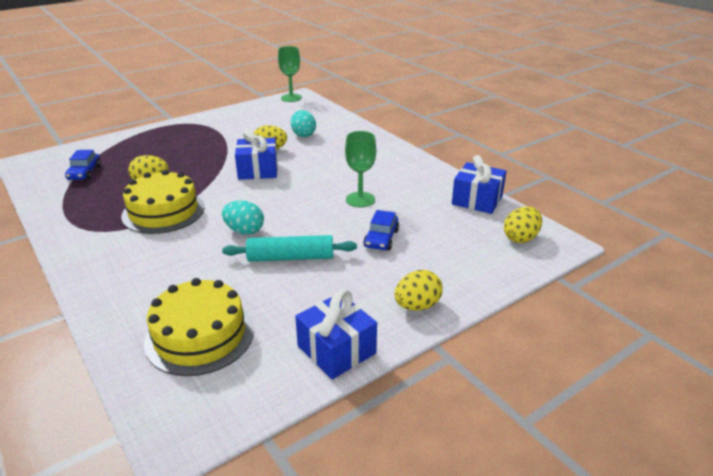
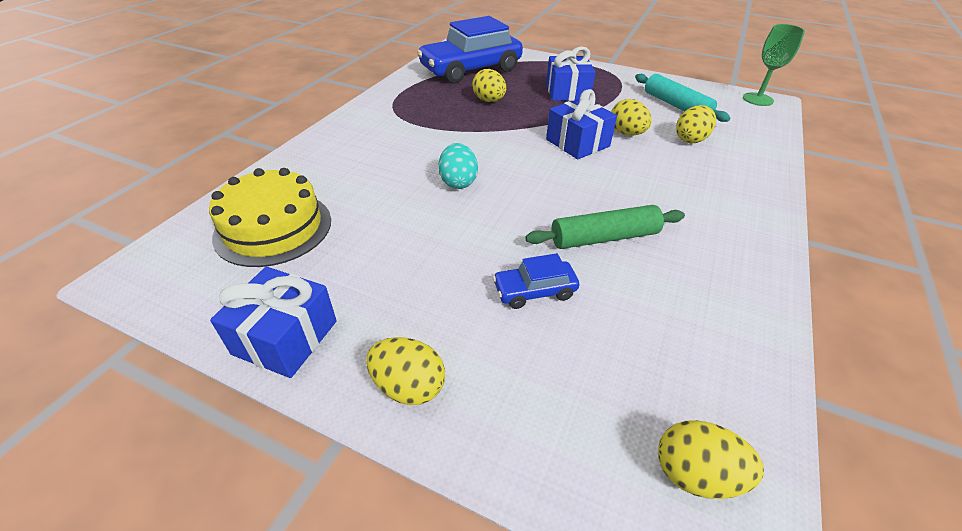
camera: 60 degrees right, 10 degrees up
(84, 173) = (471, 69): blue car -> blue car, size x2.27
(163, 211) = (449, 126): yellow cake -> none
(291, 257) = (435, 232): turquoise rolling pin -> turquoise rolling pin (676, 106)
(303, 135) = (690, 139): turquoise egg -> yellow egg
(360, 199) = (604, 238): green goblet -> green rolling pin
(477, 200) = (745, 365): blue gift -> blue gift (567, 92)

